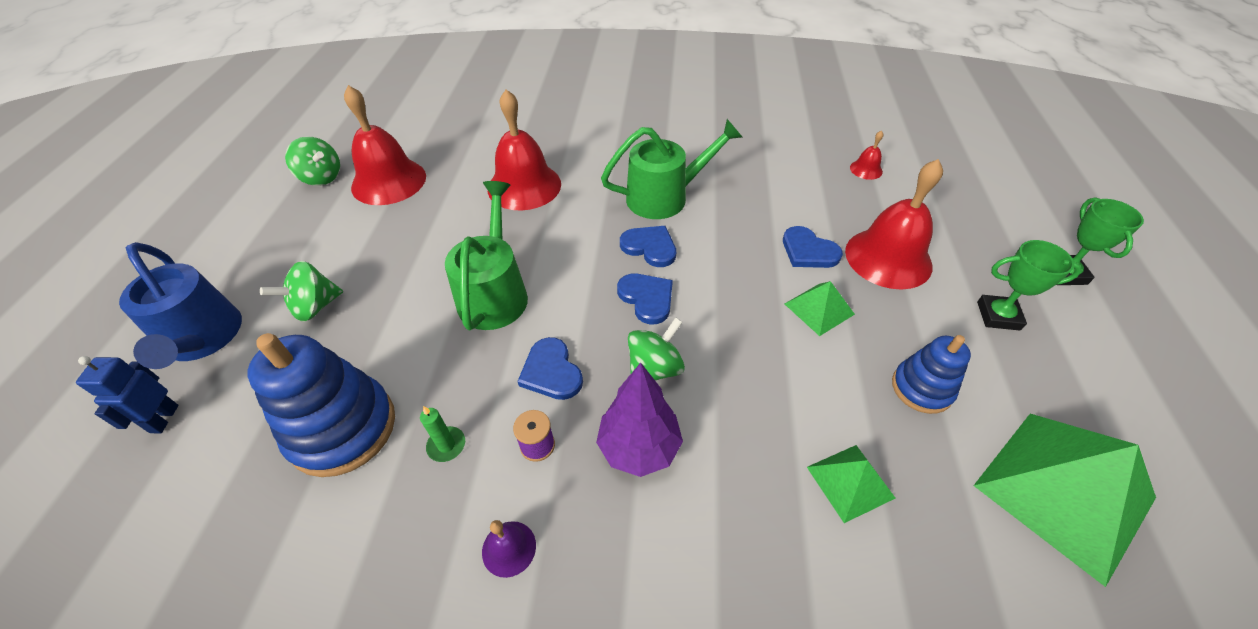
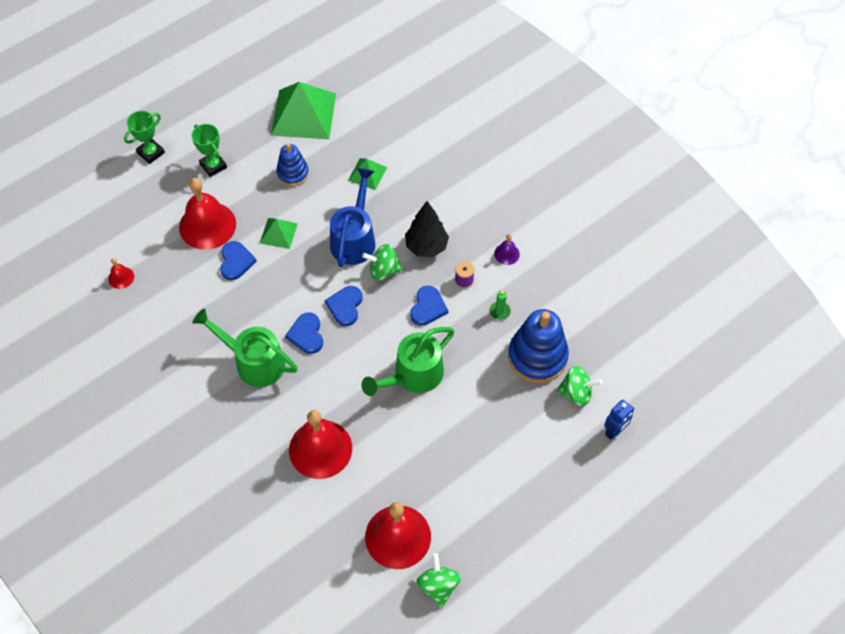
camera: 135 degrees left, 10 degrees up
(203, 339) = (578, 474): blue watering can -> blue watering can (354, 238)
(315, 307) = (510, 448): green spinning top -> green spinning top (576, 393)
(639, 447) = (426, 246): purple tree -> black tree

